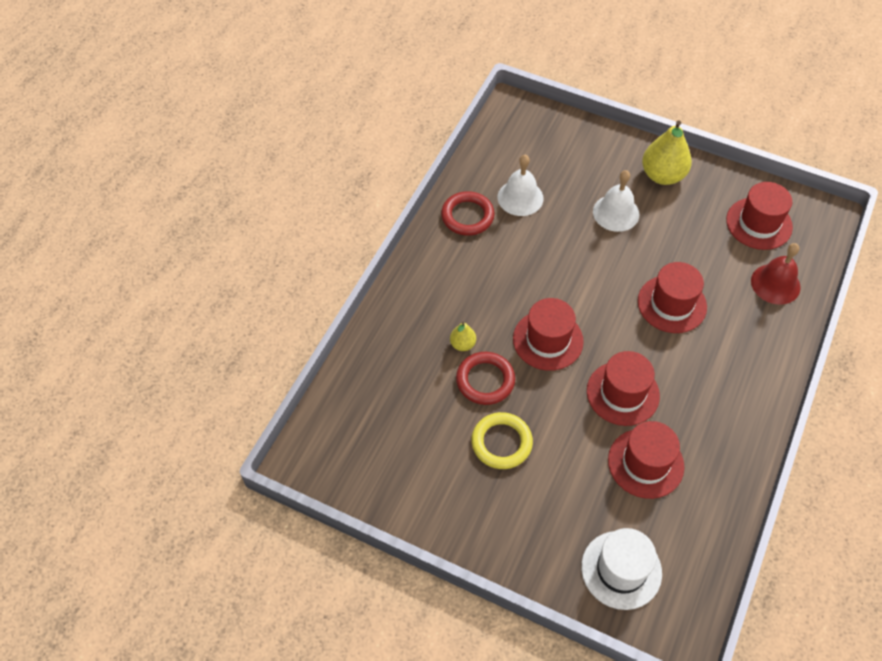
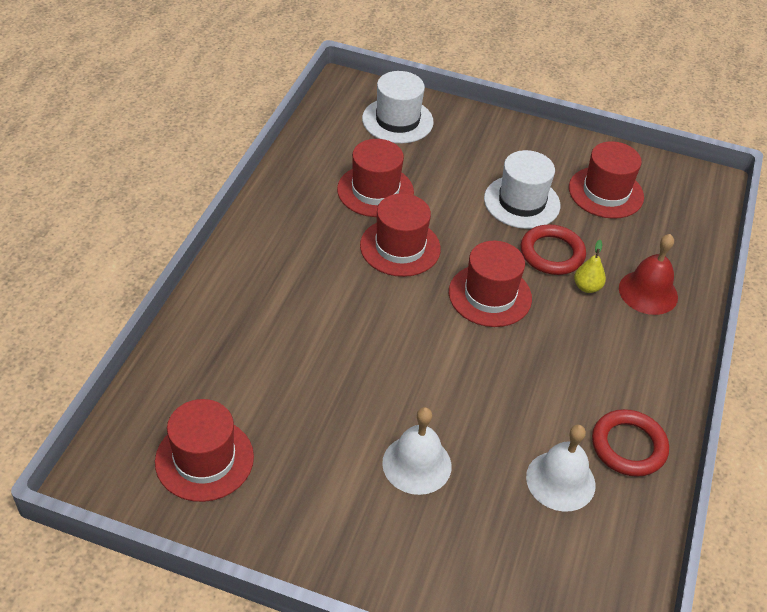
camera: 170 degrees right, 10 degrees down
(501, 443) = (522, 202): yellow ring -> white hat
(662, 175) = (344, 534): yellow pear -> none
(672, 304) = (340, 342): red hat -> red hat (606, 192)
(775, 284) = (200, 373): red bell -> red bell (648, 292)

